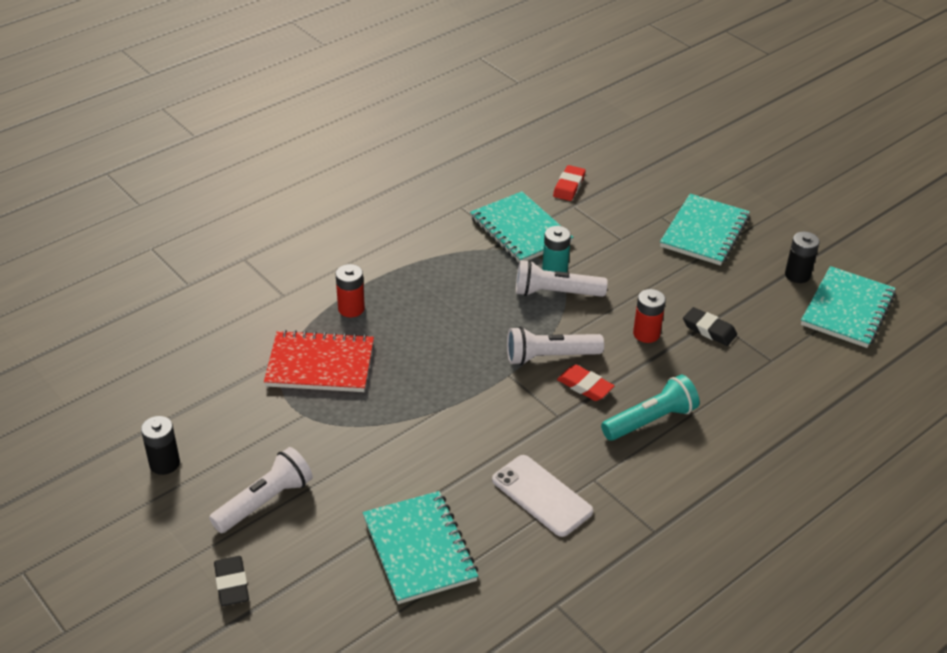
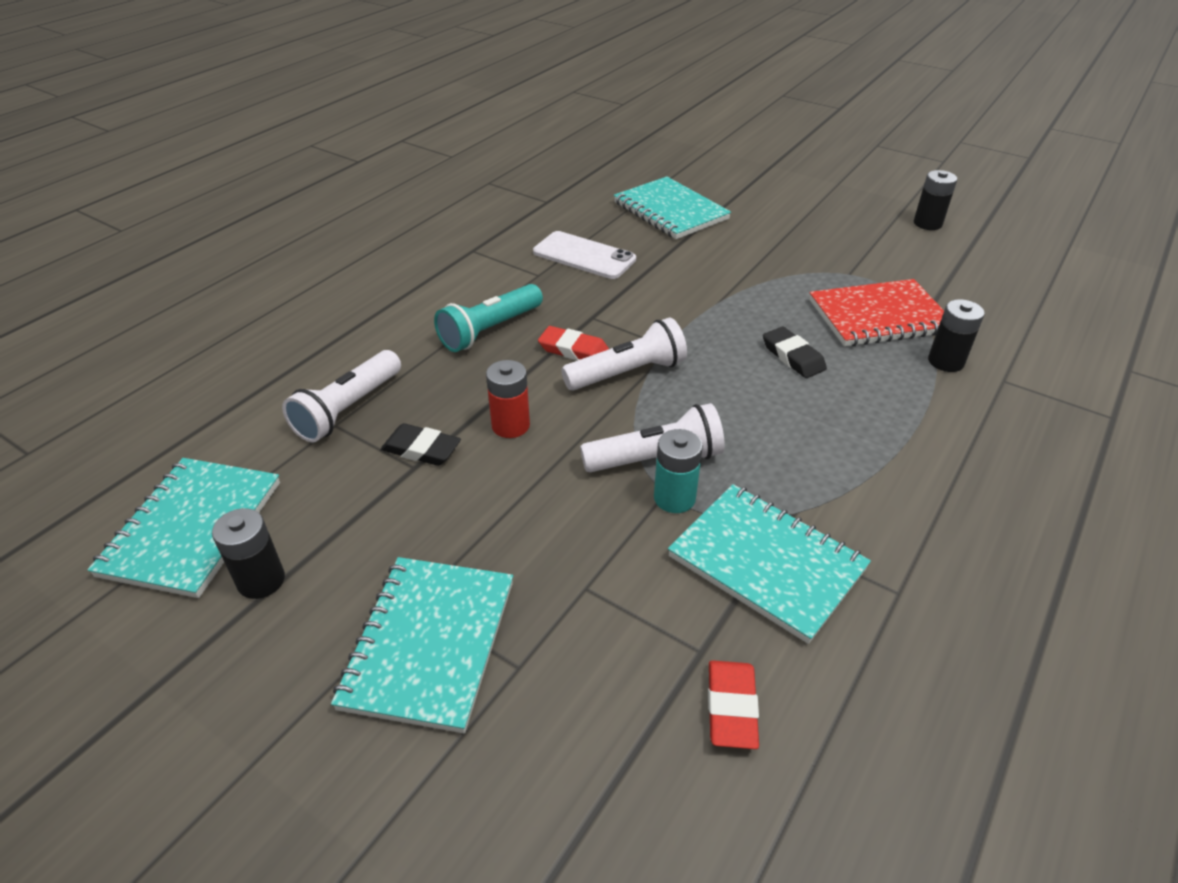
camera: 165 degrees right, 0 degrees up
(232, 584) = (794, 176): black eraser -> black eraser (793, 356)
(265, 501) = (818, 216): white flashlight -> white flashlight (348, 409)
(308, 316) = (945, 361): none -> black battery
(351, 308) = (906, 381): red battery -> none

